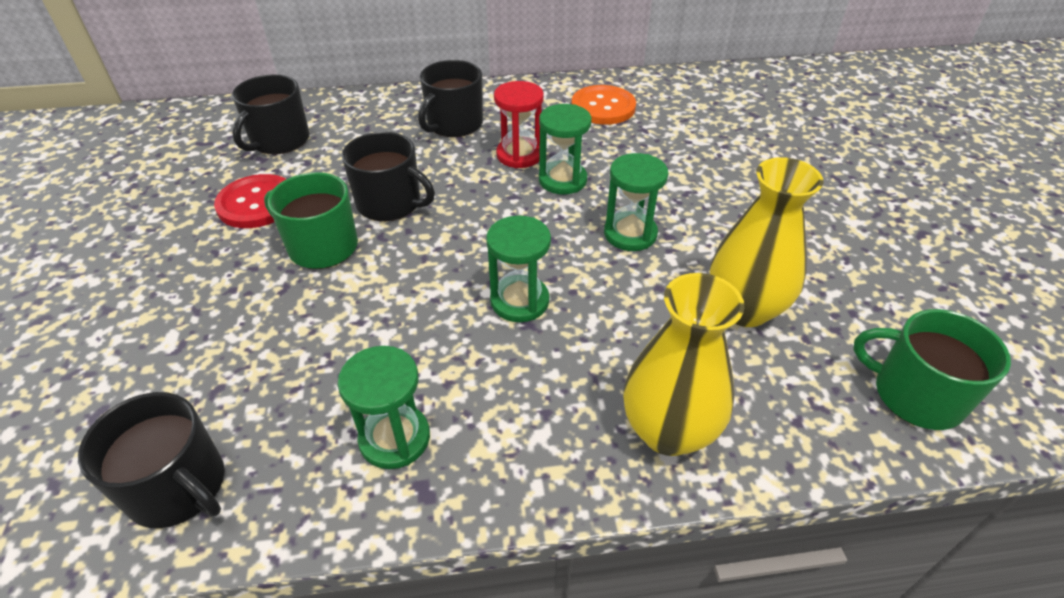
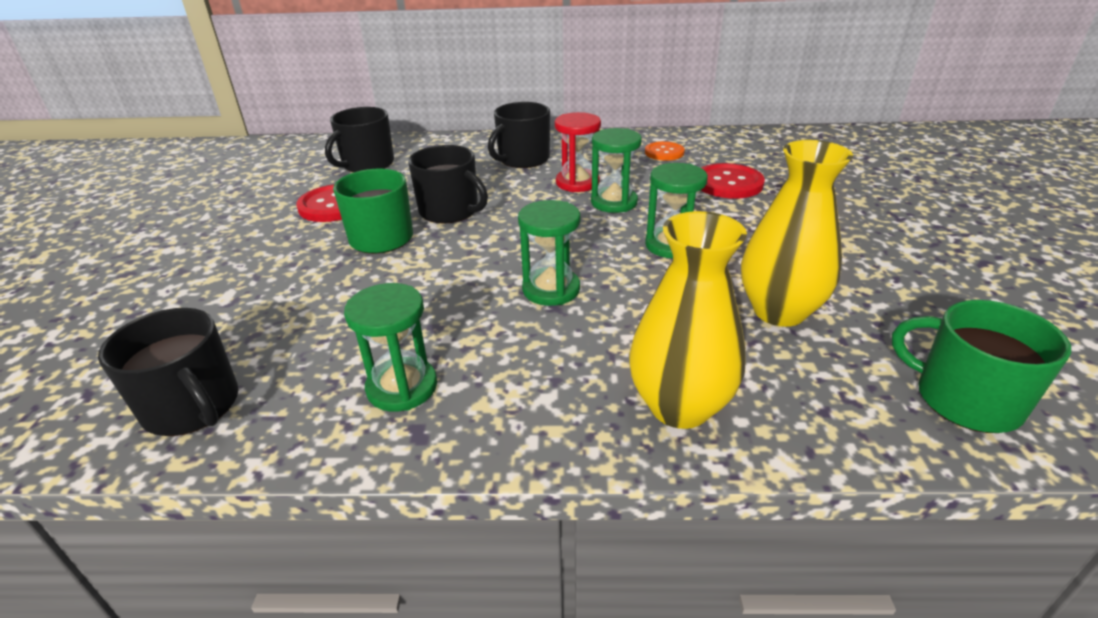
camera: 10 degrees right, 10 degrees down
(603, 107) = (664, 152): orange button -> orange button, size x0.65
(674, 147) = (728, 183): none -> red button

